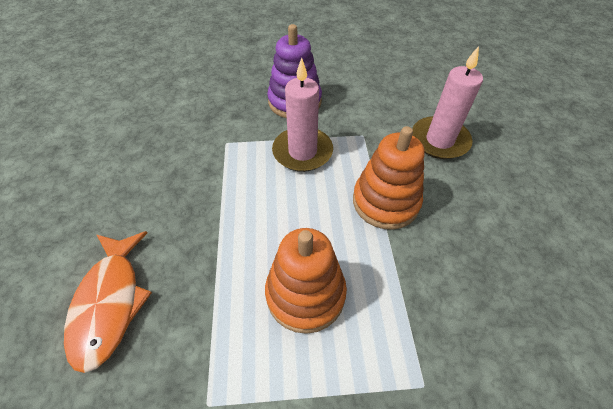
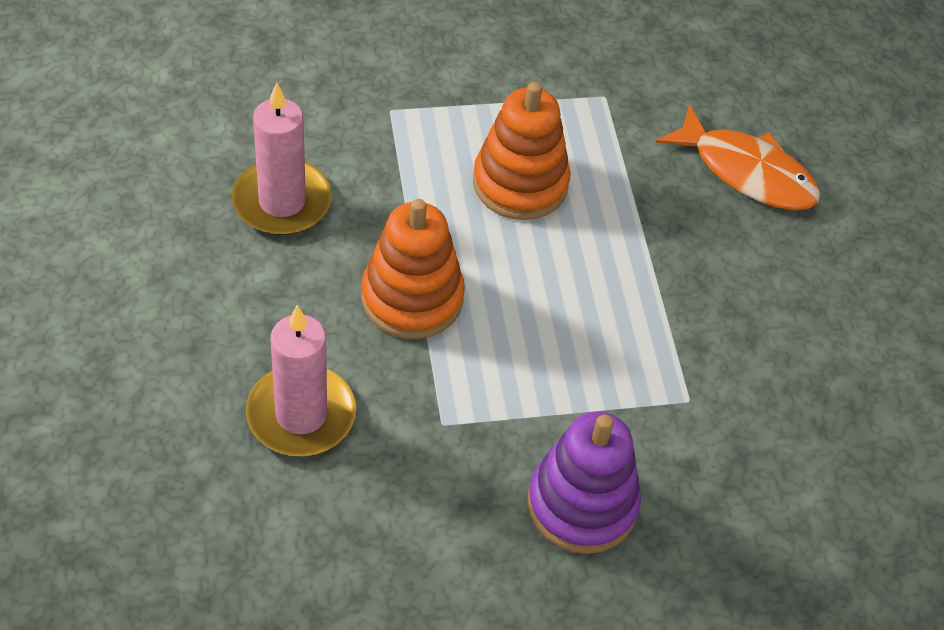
camera: 170 degrees right, 0 degrees up
(110, 303) = (747, 172): orange fish -> orange fish turned 135 degrees clockwise
(302, 152) = (550, 384): pink candle -> pink candle (282, 201)

